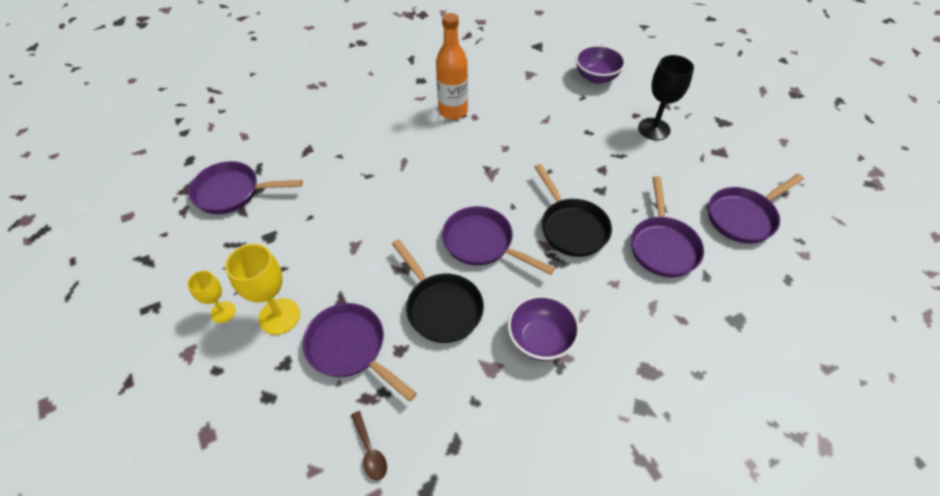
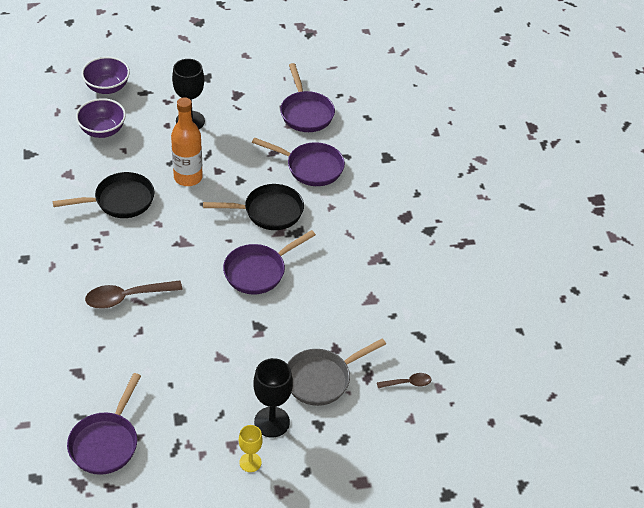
camera: 75 degrees left, 5 degrees down
(279, 316) = (272, 422): yellow goblet -> black goblet
(350, 348) = (321, 379): purple pan -> grey pan
(404, 154) = (126, 297): none -> brown spoon
(441, 307) = (308, 314): black pan -> black pan (120, 201)
(453, 111) = (87, 246): orange bottle -> orange bottle (188, 177)
(540, 340) = (360, 264): purple bowl -> purple bowl (107, 87)

